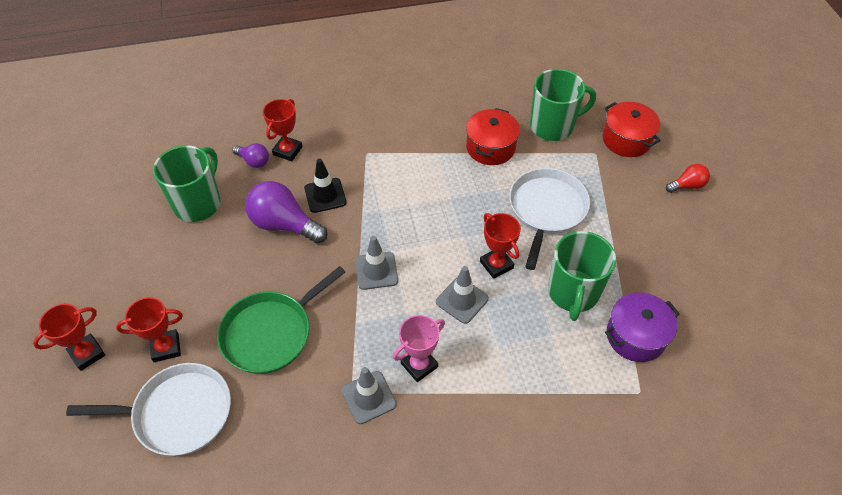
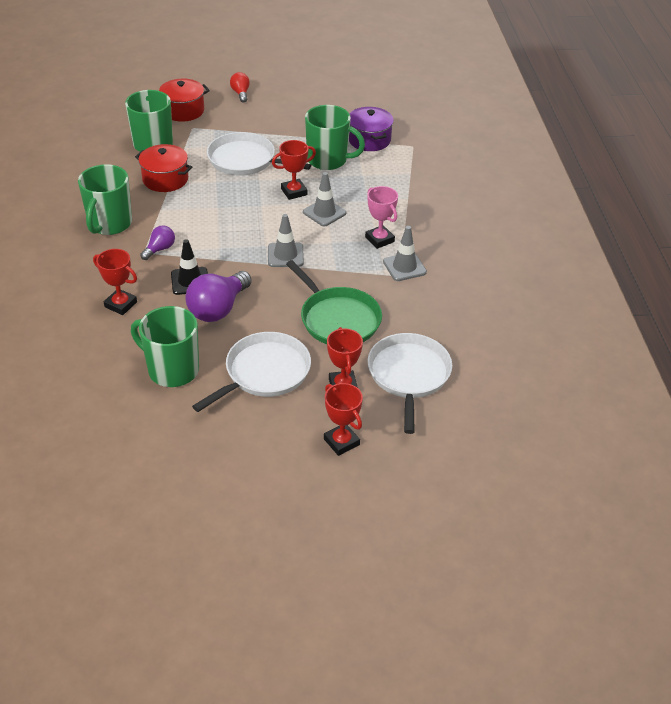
camera: 85 degrees left, 10 degrees down
(190, 275) = (264, 373): none -> white pan
(254, 161) = (126, 329): purple light bulb -> purple light bulb (160, 249)
(406, 120) = (109, 224): none -> green mug

